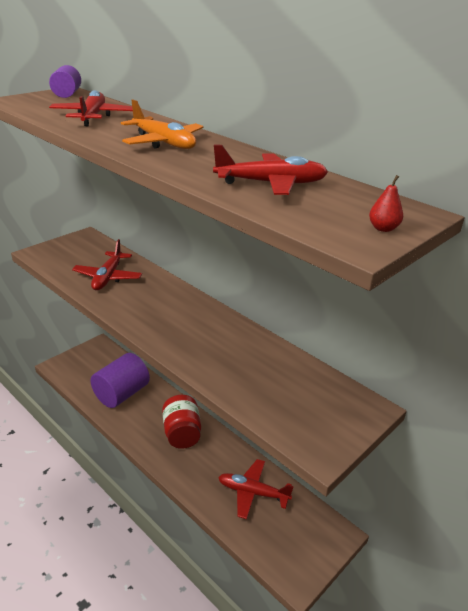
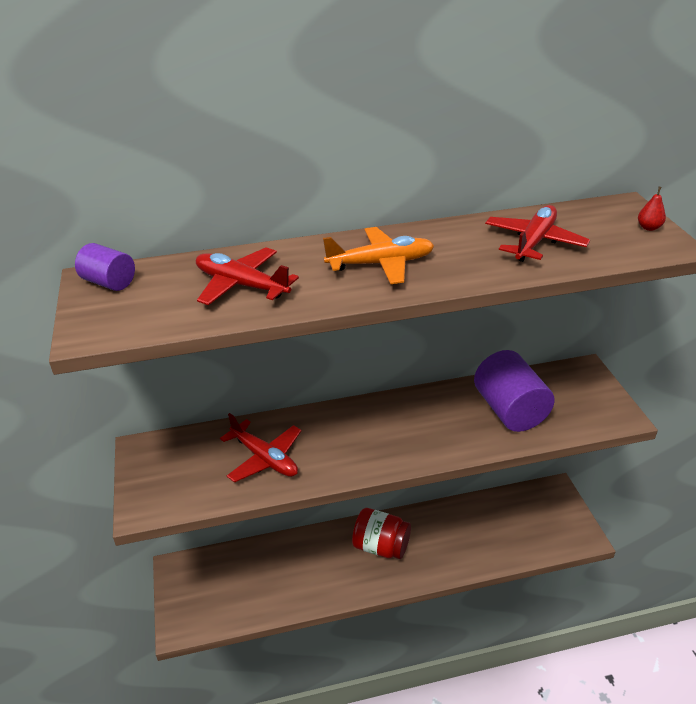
camera: 55 degrees left, 5 degrees up
(121, 394) = (283, 577): purple cylinder -> purple cylinder (509, 410)
(252, 492) = (486, 524): red plane -> none

